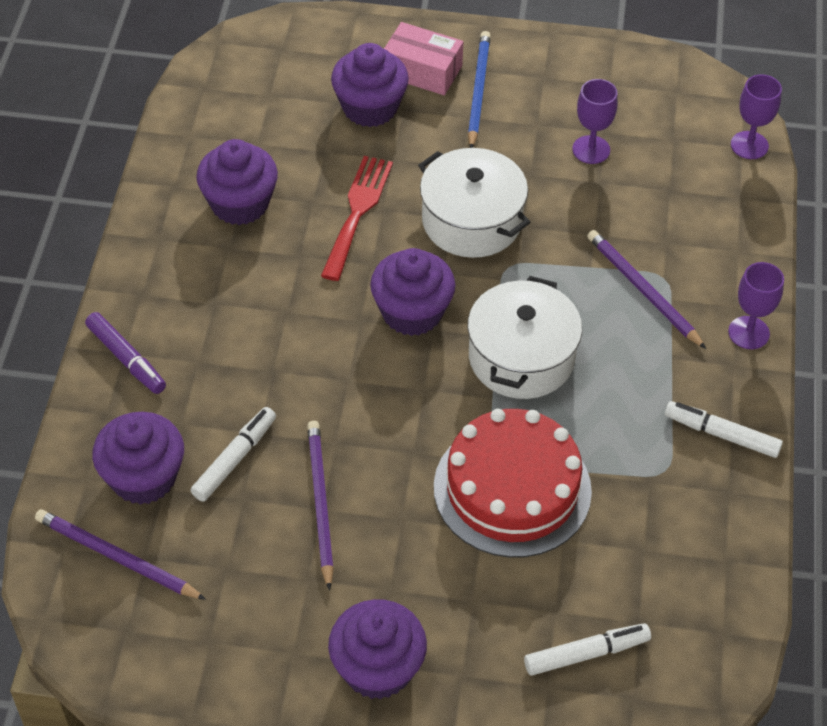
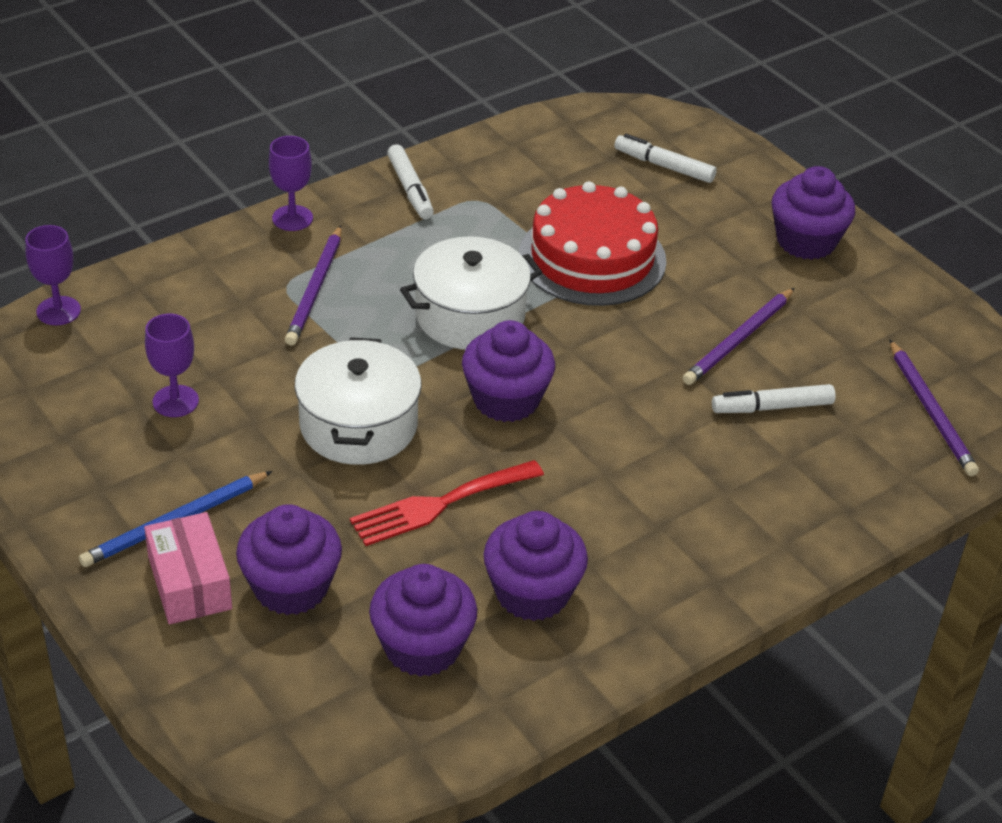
camera: 135 degrees left, 10 degrees down
(126, 359) = (785, 538): purple marker -> none
(143, 477) = (859, 445): purple cupcake -> purple cupcake (422, 647)

